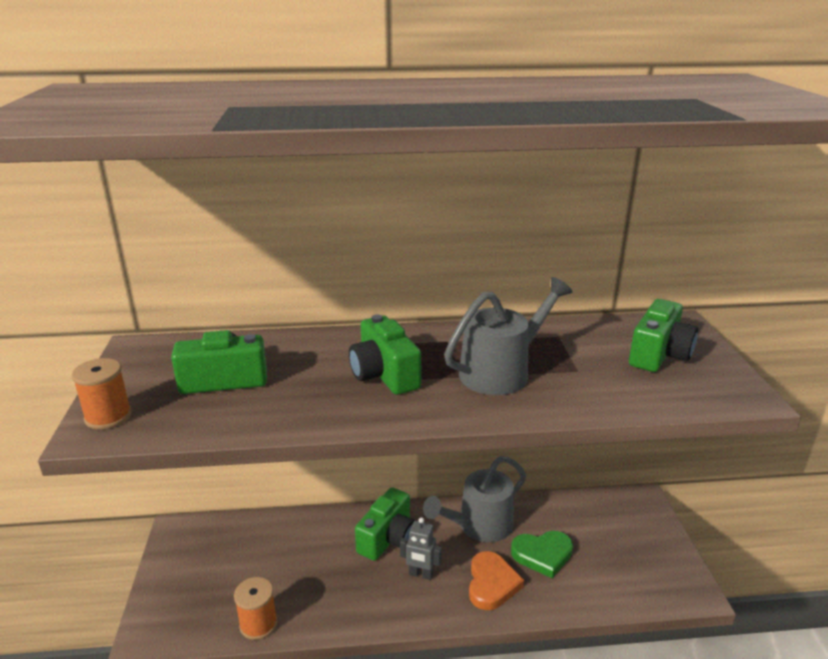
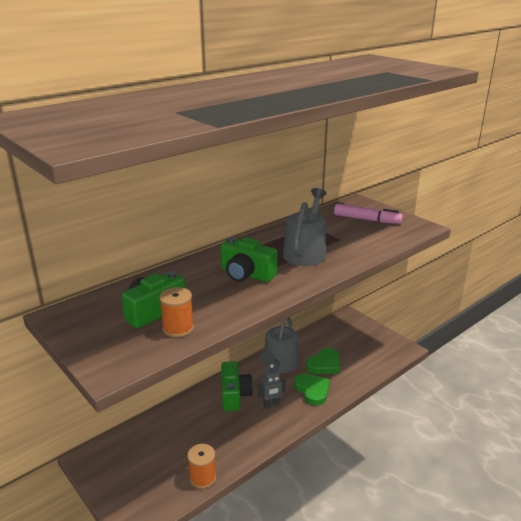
camera: 35 degrees left, 0 degrees up
(108, 416) = (106, 359): orange spool -> orange spool (178, 328)
(491, 583) = (312, 390): orange heart -> green heart
(659, 354) = (367, 220): green camera -> pink marker

